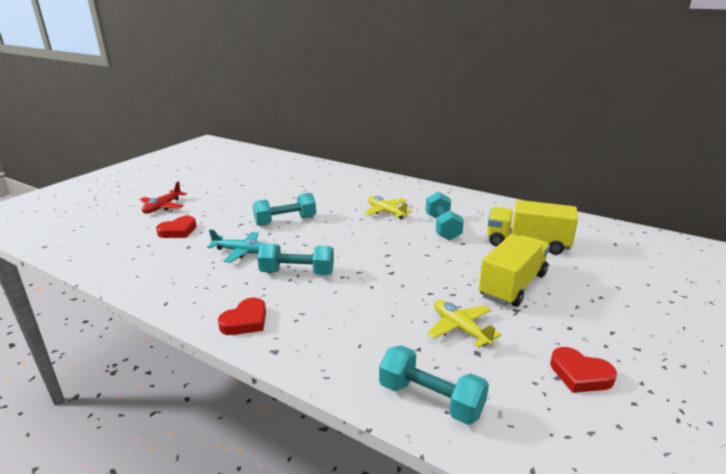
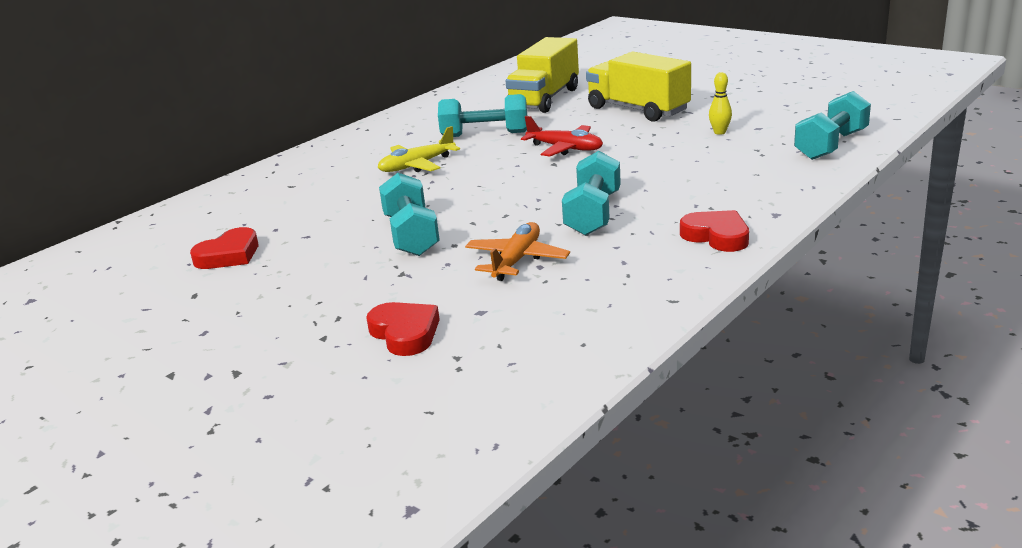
camera: 80 degrees left, 0 degrees up
(163, 207) = (259, 376): red plane -> red plane (565, 148)
(241, 252) = (517, 260): turquoise plane -> orange plane
(460, 328) = (719, 132): yellow plane -> yellow bowling pin
(580, 374) = (781, 98): red heart -> red heart (229, 255)

